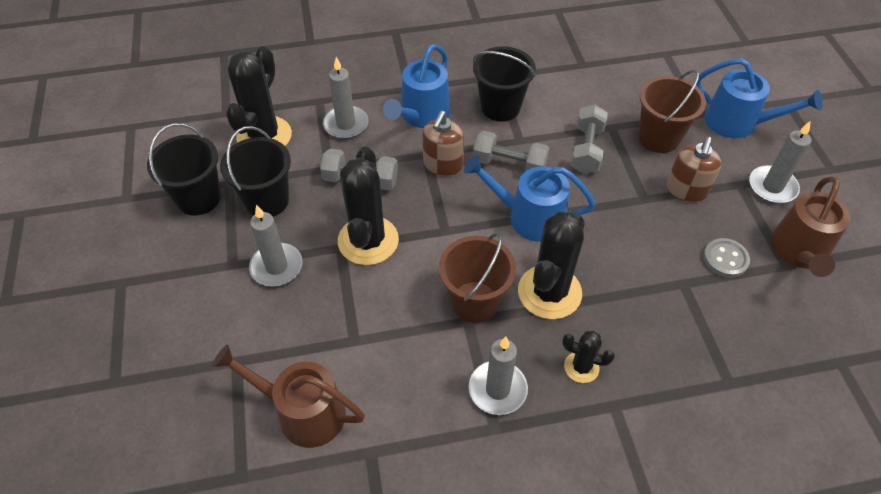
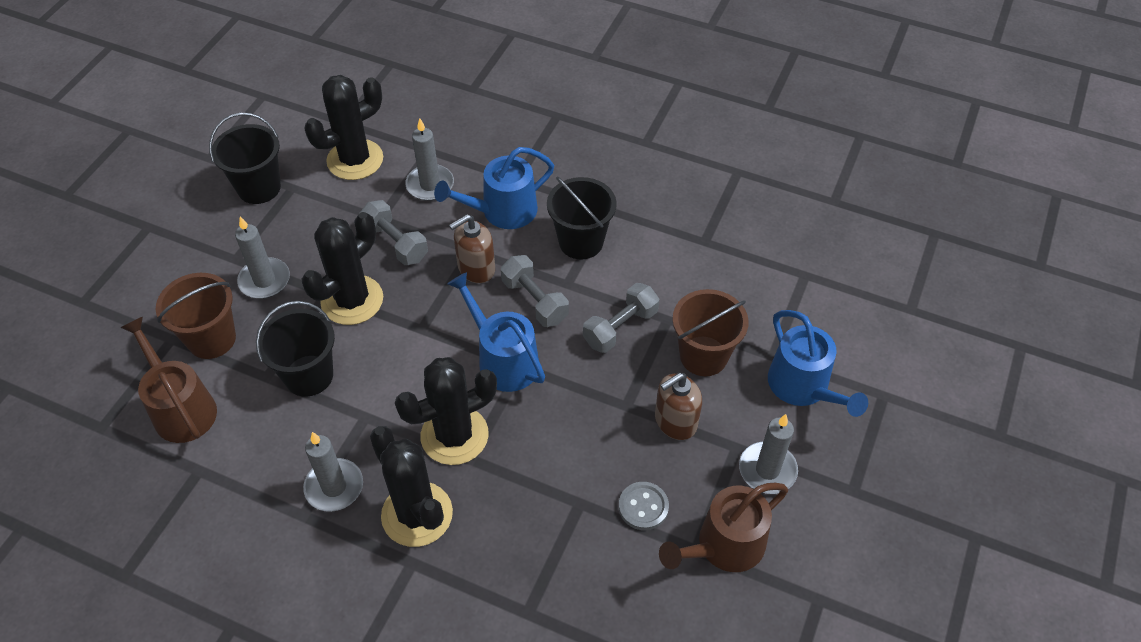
camera: 35 degrees right, 0 degrees up
(267, 201) = (307, 219): black bucket -> black bucket (309, 375)
(474, 302) = (386, 404): brown bucket -> brown bucket (212, 339)
(581, 367) = (417, 514): black cactus -> black cactus, size x1.95

